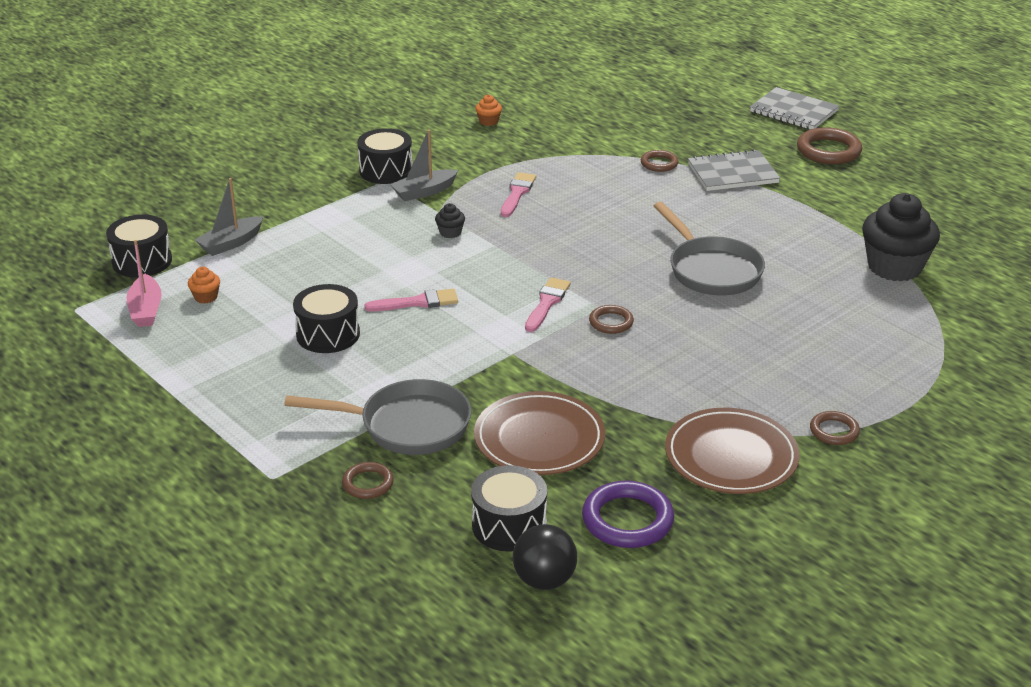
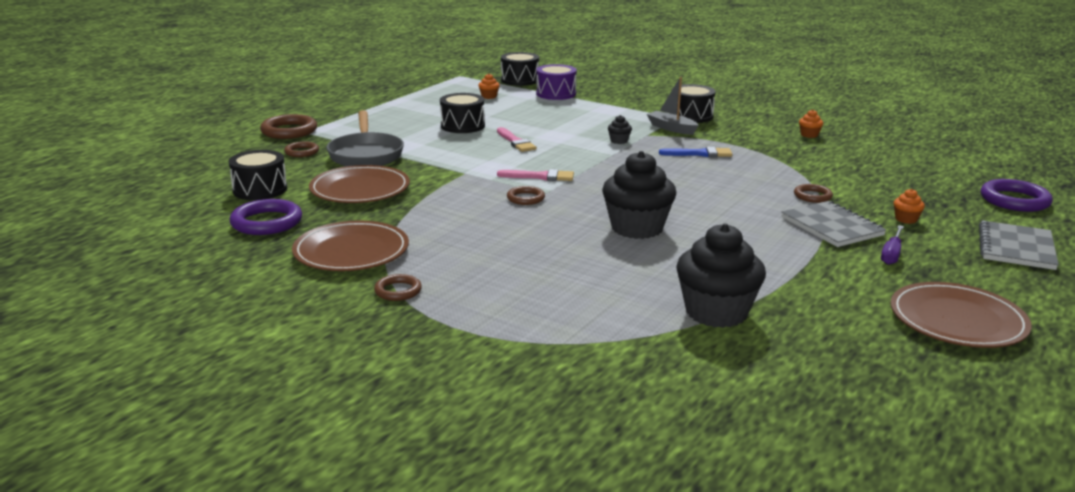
camera: 75 degrees right, 10 degrees down
(146, 310) = (467, 87): pink boat -> none
(231, 243) = (556, 94): grey boat -> purple drum
(517, 193) = (700, 154): pink brush -> blue brush
(544, 580) = (201, 204): black ball -> none
(698, 81) = (1014, 200): none -> purple ring
(711, 270) = (637, 228): grey pan -> black cupcake
(725, 137) = (906, 219): none -> orange cupcake
(796, 164) = (891, 254): none -> purple screwdriver
(828, 151) = (945, 269): brown ring -> brown ring (289, 131)
(915, 172) = (957, 320): none -> brown plate

